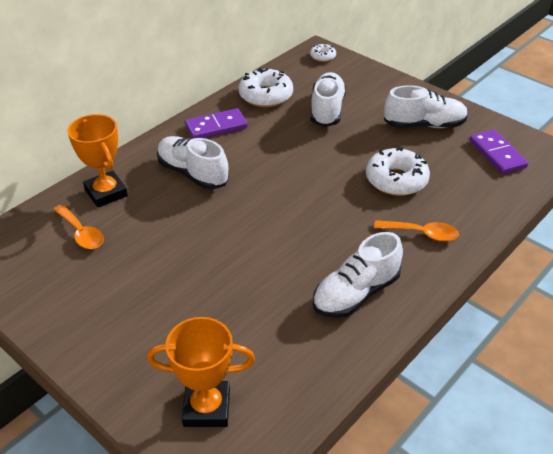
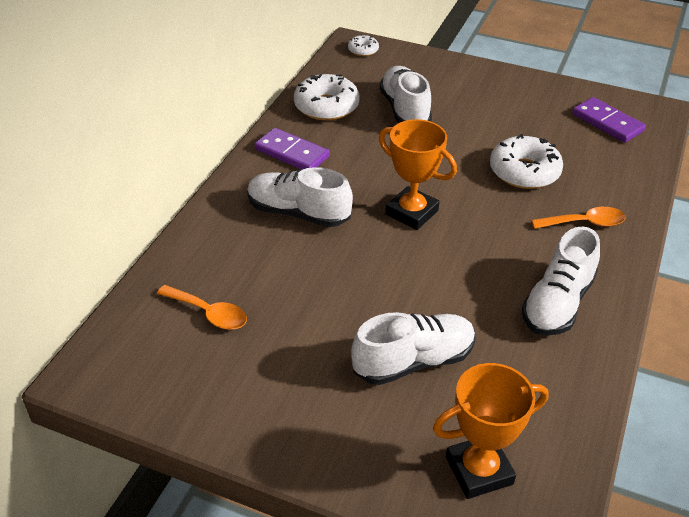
camera: 20 degrees left, 0 degrees up
(106, 193) = (208, 259): orange trophy -> orange trophy (411, 213)
(216, 127) = (292, 153): purple domino -> purple domino turned 75 degrees clockwise
(424, 125) = (517, 106): white shoe -> white shoe (413, 361)

